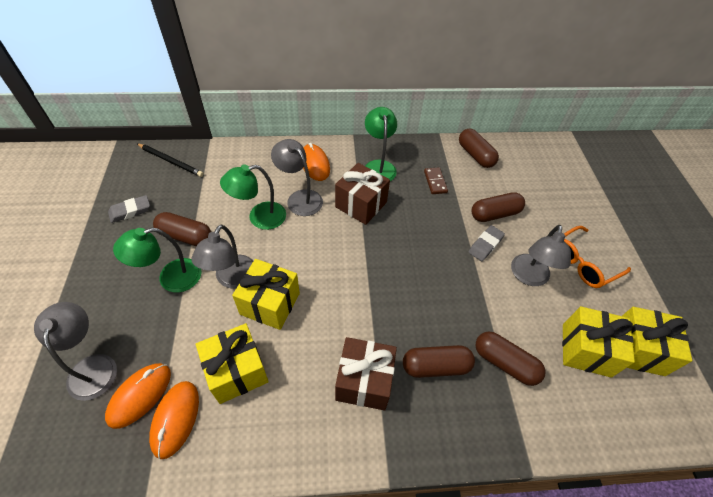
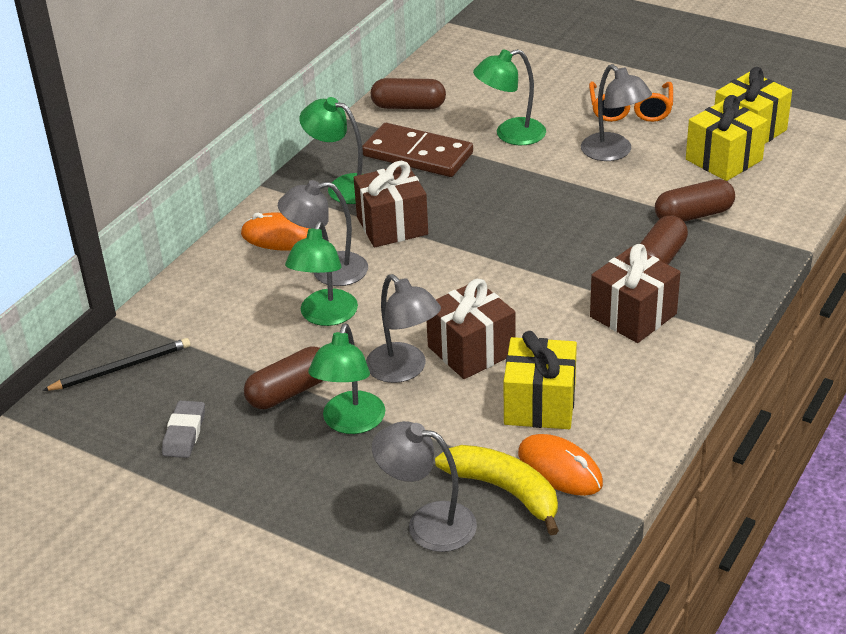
camera: 50 degrees left, 15 degrees down
(140, 395) = (504, 491): orange mouse -> yellow banana
(270, 303) = (471, 350): yellow gift -> brown gift
(435, 182) = (417, 155): brown domino -> brown domino, size x2.06
(485, 245) = (545, 161): grey eraser -> none
(495, 214) = (510, 135): brown capsule -> green lamp

